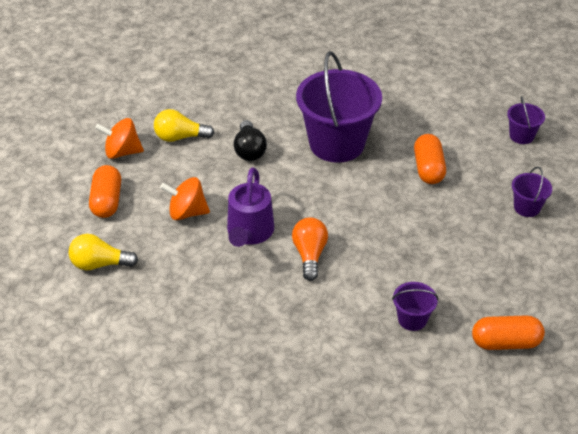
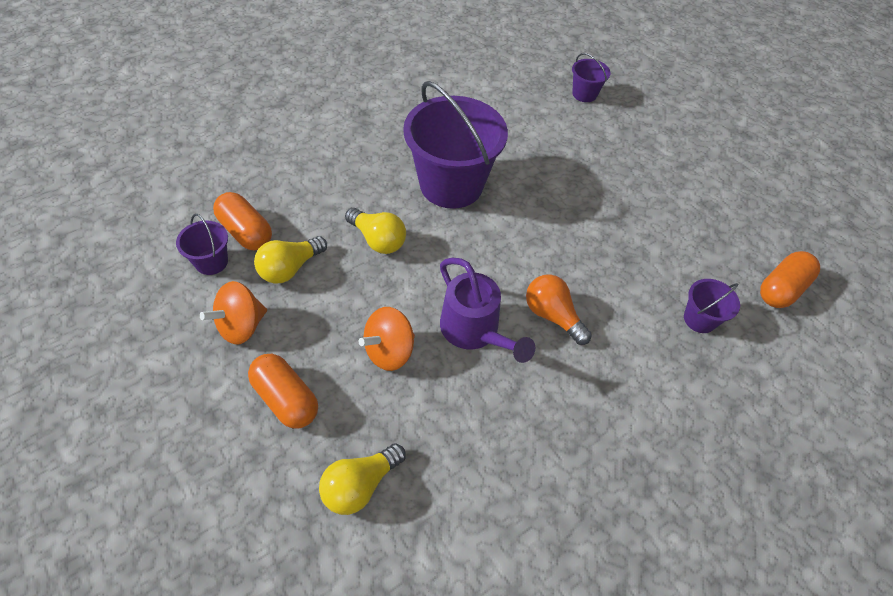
camera: 45 degrees left, 10 degrees up
(249, 150) = (378, 240): black light bulb -> yellow light bulb
(428, 169) = (551, 164): orange capsule -> orange capsule (246, 232)
(527, 207) = (658, 155): purple bucket -> purple bucket (211, 262)

